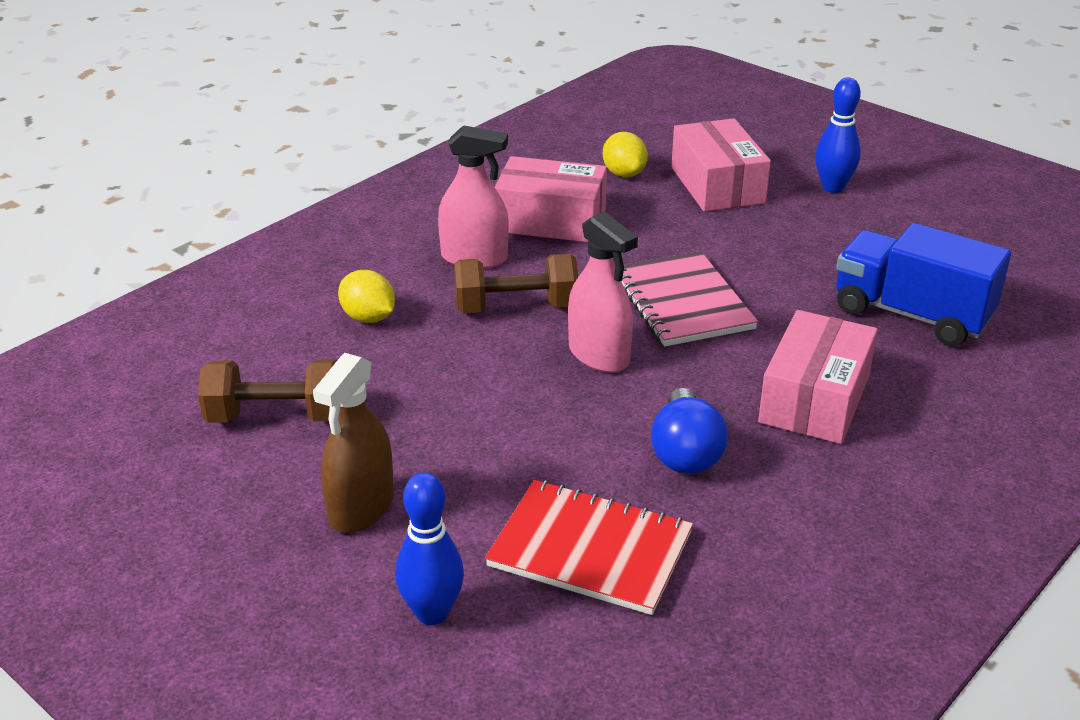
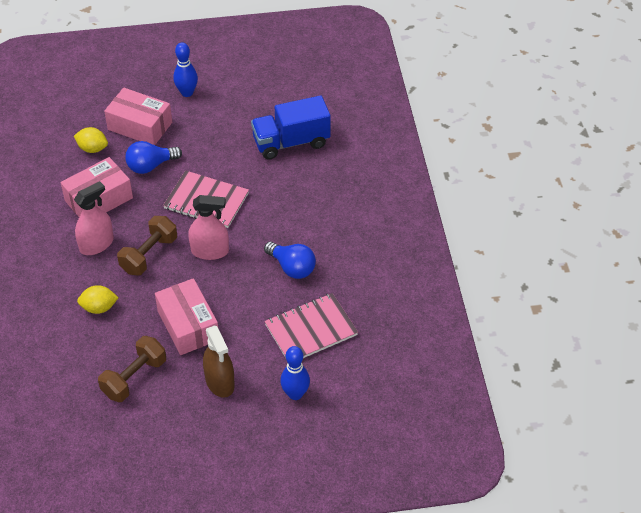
camera: 50 degrees left, 15 degrees up
(590, 550) = (311, 330): red notebook -> pink notebook
(667, 227) = (151, 166): none -> blue light bulb
(814, 399) = (304, 209): pink box -> pink box (188, 325)

